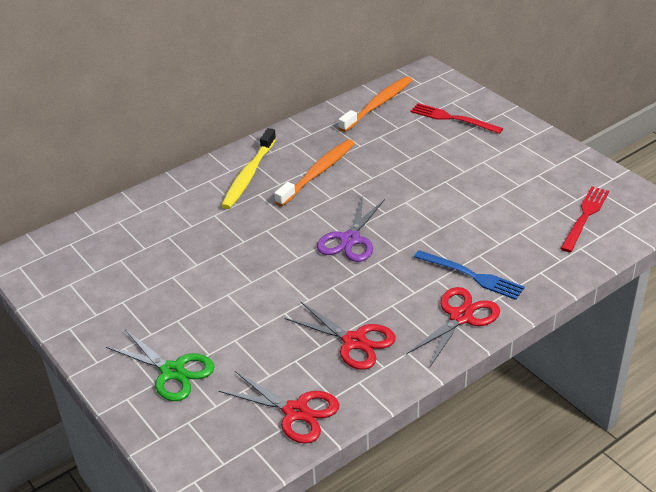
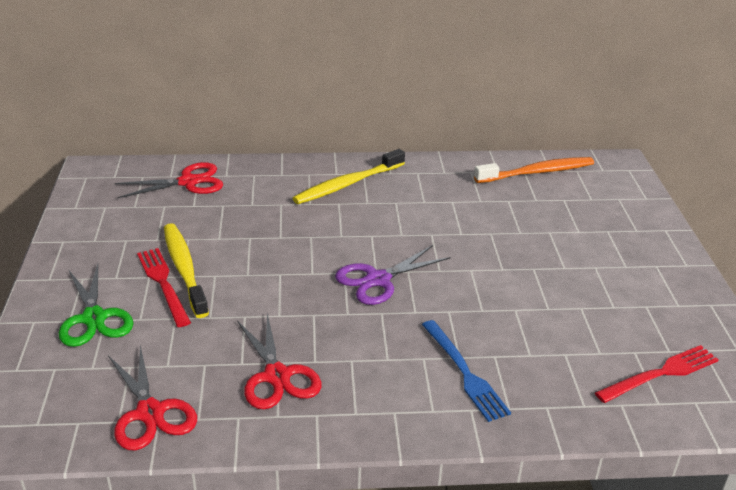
camera: 30 degrees right, 5 degrees down
(198, 301) = (184, 269): none -> yellow toothbrush
(318, 173) = (413, 208): orange toothbrush -> none
(453, 119) = (603, 214): red fork -> red fork (163, 284)
(461, 317) = (408, 408): red scissors -> red scissors (188, 182)

